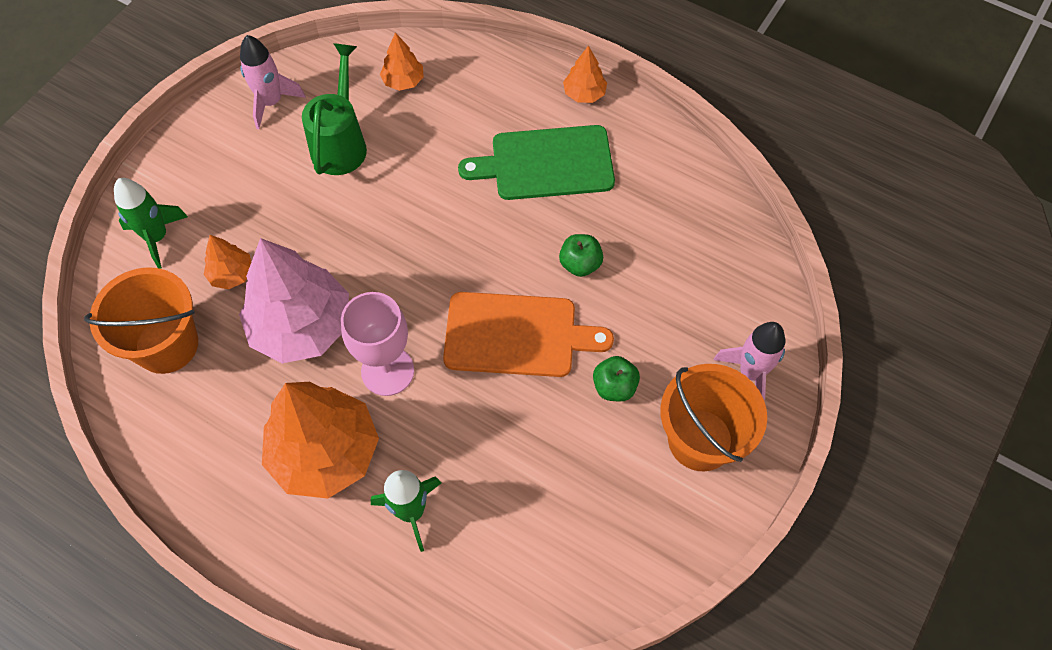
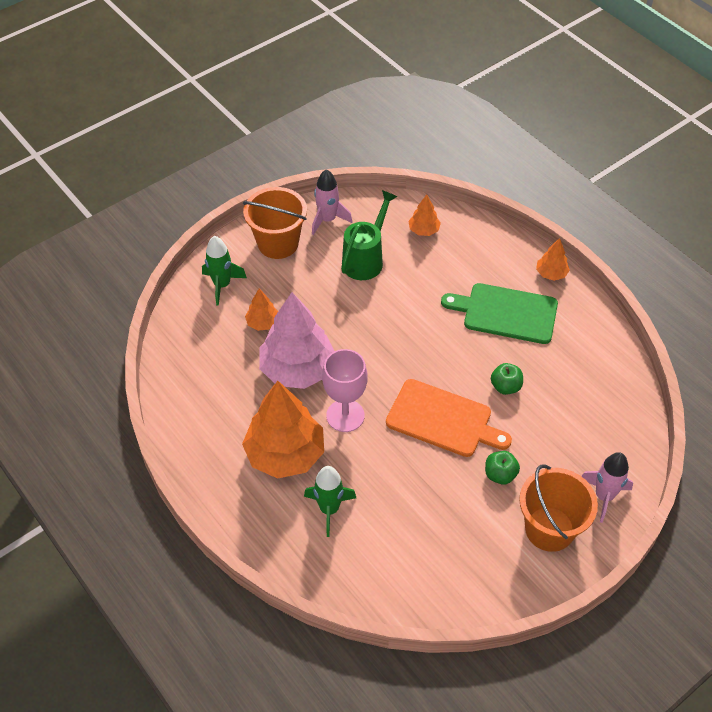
camera: 20 degrees right, 10 degrees down
(166, 345) = (205, 354): orange bucket -> orange bucket (278, 243)

